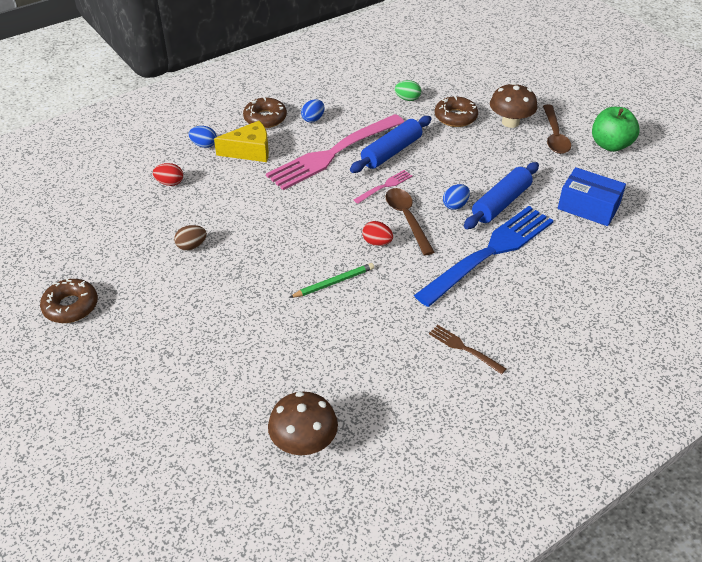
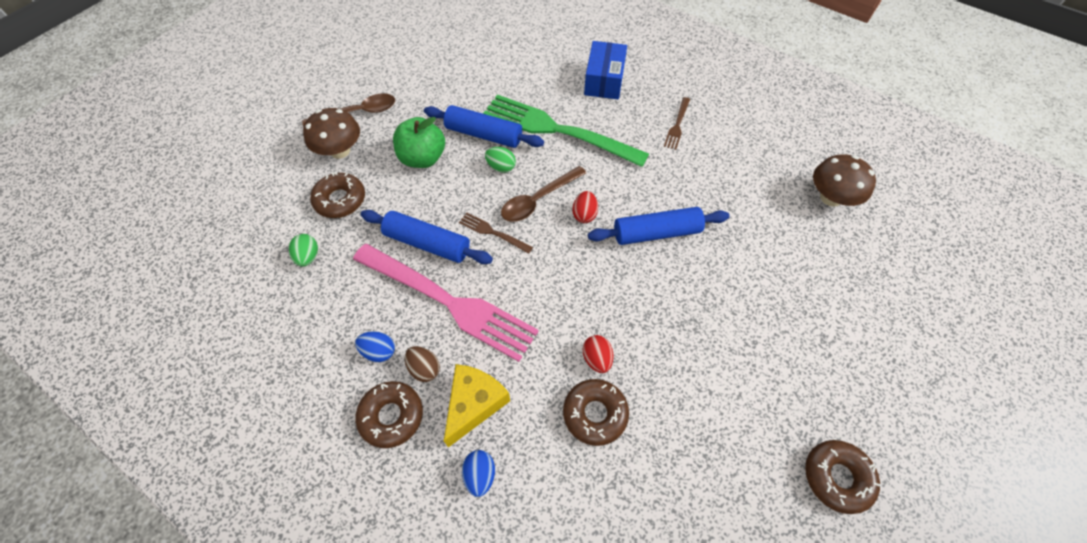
camera: 110 degrees left, 15 degrees up
(170, 183) = (579, 479): red egg -> red egg (597, 359)
(191, 246) = (677, 389): brown egg -> brown egg (424, 368)
(204, 201) = (595, 414): none -> brown donut
(249, 151) = (474, 404): yellow cheese -> yellow cheese turned 60 degrees clockwise
(333, 282) = (656, 233): green pencil -> blue rolling pin
(384, 186) = (493, 232): pink fork -> brown fork
(455, 205) = (501, 167): blue egg -> green egg
(489, 253) = (558, 130): blue fork -> green fork
(588, 207) = (466, 77): blue box -> blue box (604, 80)
(610, 145) = (363, 73): green apple -> green apple (423, 158)

